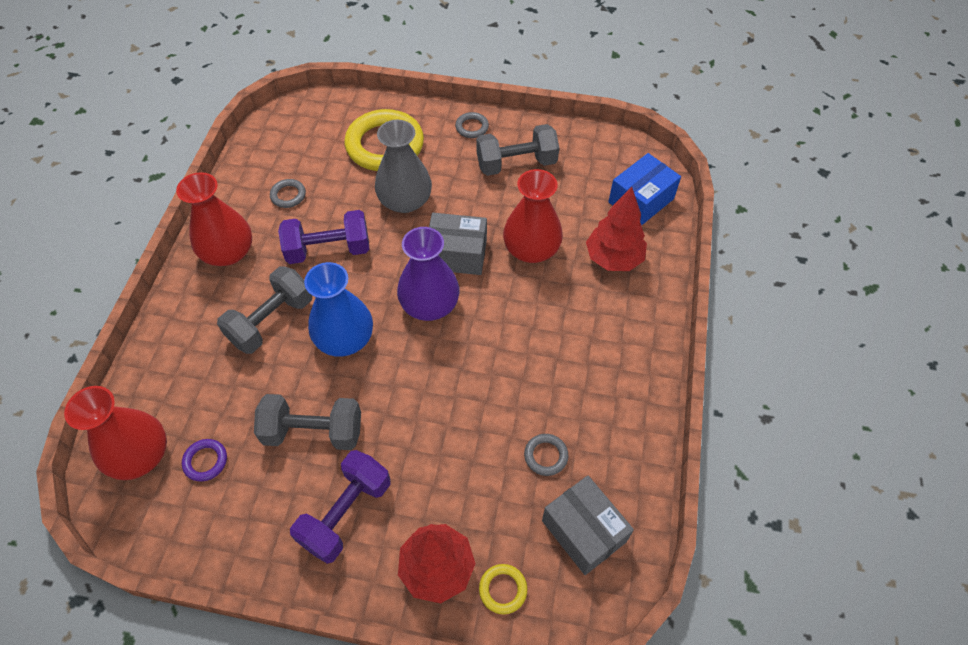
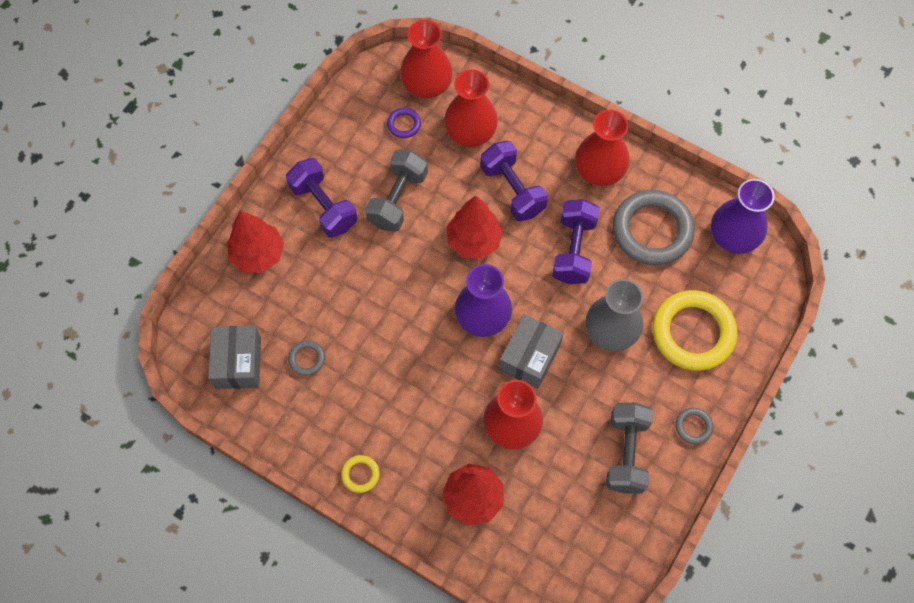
camera: 110 degrees right, 10 degrees up
(202, 385) = (470, 131): none -> red vase
(271, 321) = (512, 190): grey dumbbell -> purple dumbbell
(277, 138) = (733, 236): none -> purple vase
(288, 195) = (652, 230): grey ring -> grey ring, size x2.31
(345, 338) = (474, 241): blue vase -> red tree
(503, 589) = (224, 292): yellow ring -> yellow ring (360, 474)
(583, 531) = (238, 363): grey box -> grey box turned 75 degrees counterclockwise
(641, 200) = (535, 560): blue box -> none

